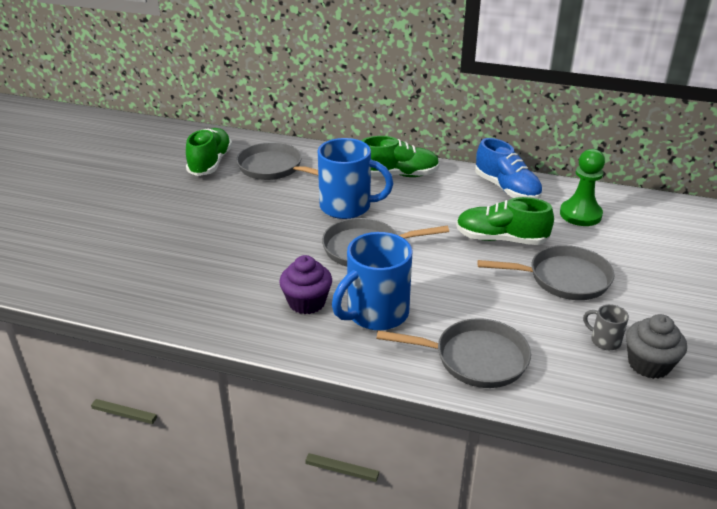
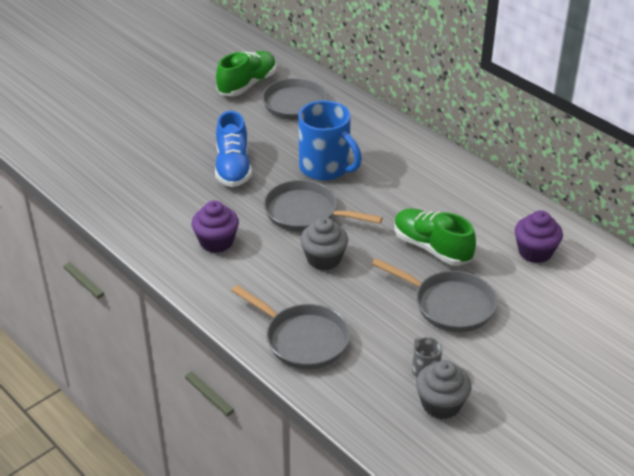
camera: 30 degrees right, 5 degrees up
(376, 313) = (260, 272): blue mug -> none
(398, 175) = (401, 151): green shoe -> none
(421, 281) = (324, 259): none -> grey cupcake
(506, 189) = (490, 201): blue shoe -> blue shoe (233, 167)
(580, 214) = (535, 252): green pawn -> purple cupcake

